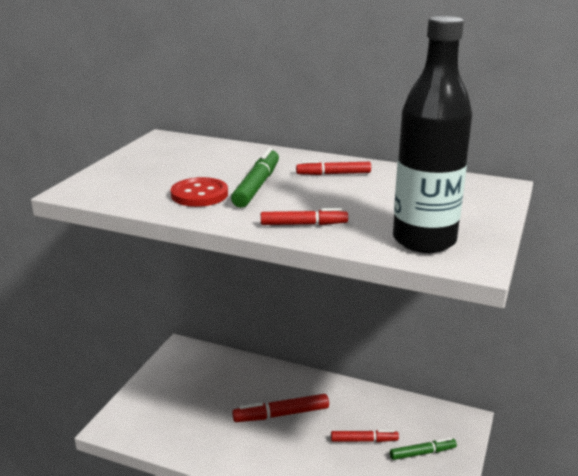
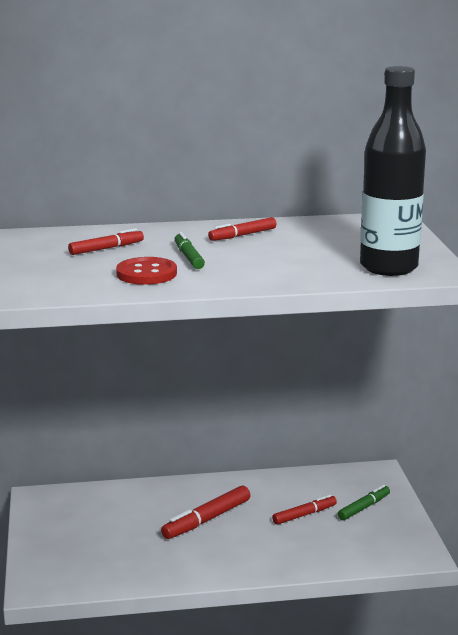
camera: 30 degrees left, 5 degrees down
(256, 186) = (188, 257): green marker -> green marker, size x0.66
(303, 224) = (277, 276): red marker -> red marker (106, 248)

